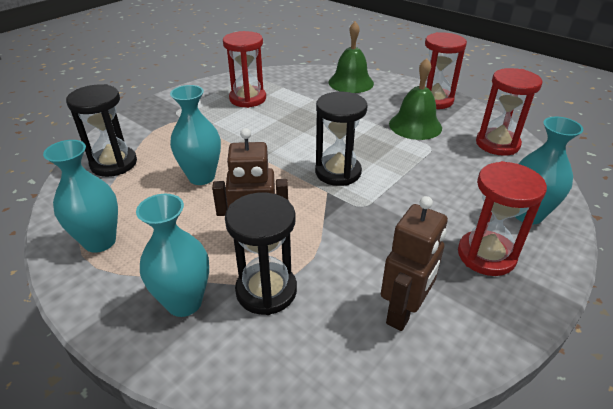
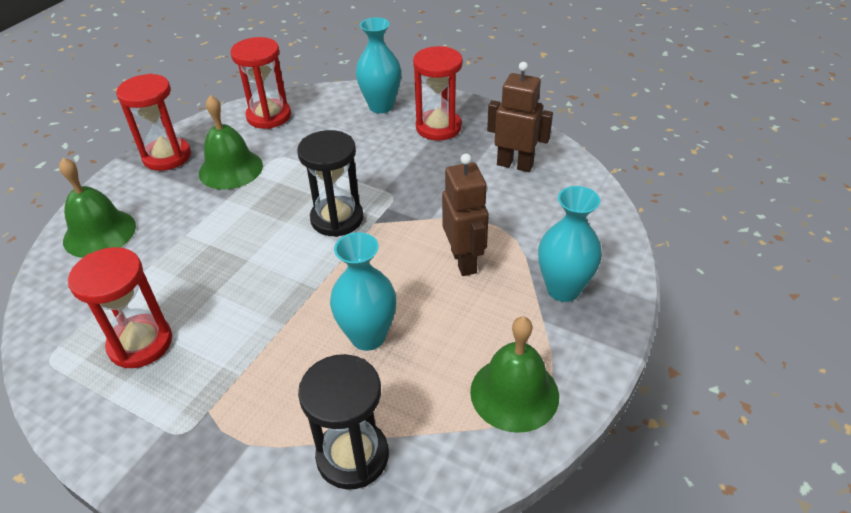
camera: 100 degrees left, 5 degrees up
(100, 241) = (514, 393): turquoise vase -> green bell
(266, 290) = (526, 240): black hourglass -> none

